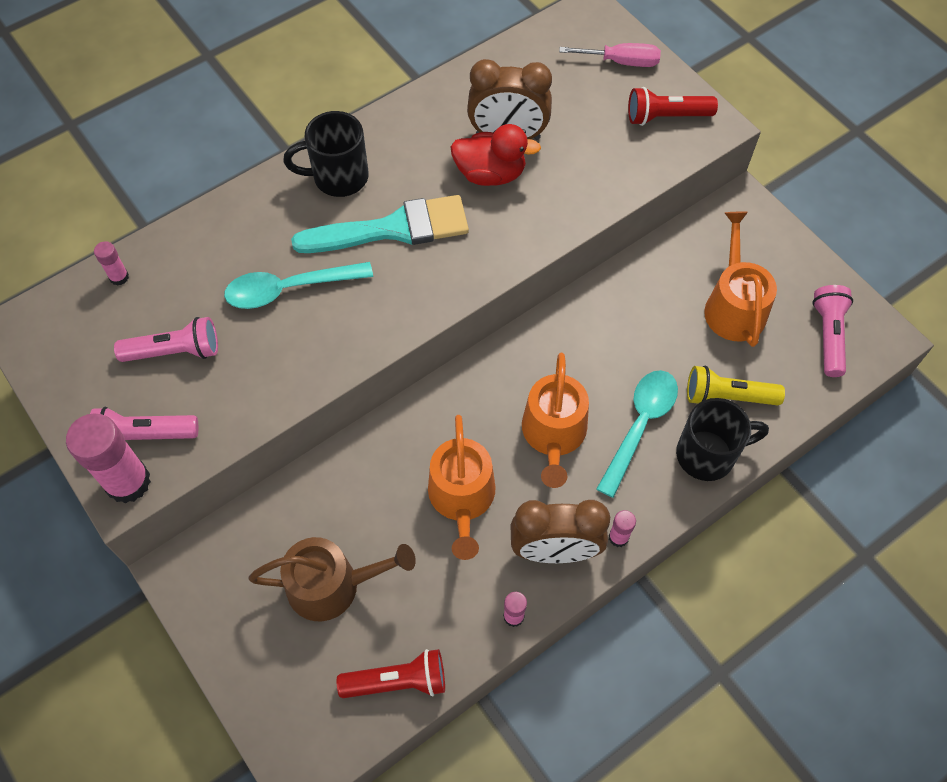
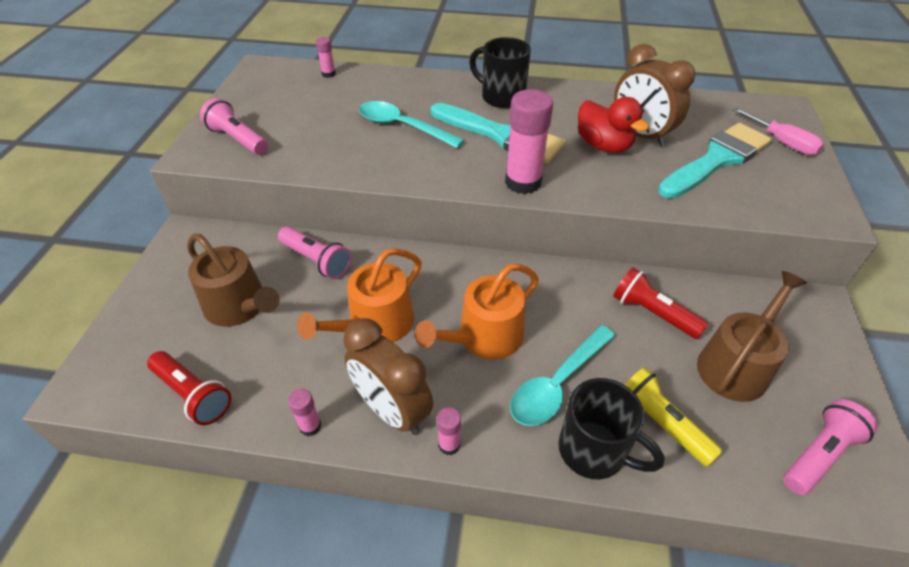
camera: 45 degrees right, 15 degrees down
(128, 482) = (200, 152): pink glue stick -> pink glue stick (523, 182)
(175, 351) = (306, 116): pink flashlight -> pink flashlight (316, 260)
(591, 122) = (717, 160): none -> turquoise brush
(640, 426) = (557, 384): turquoise spoon -> turquoise spoon turned 150 degrees clockwise
(666, 117) = (789, 188): red flashlight -> red flashlight (652, 313)
(733, 306) = (736, 365): orange watering can -> brown watering can

